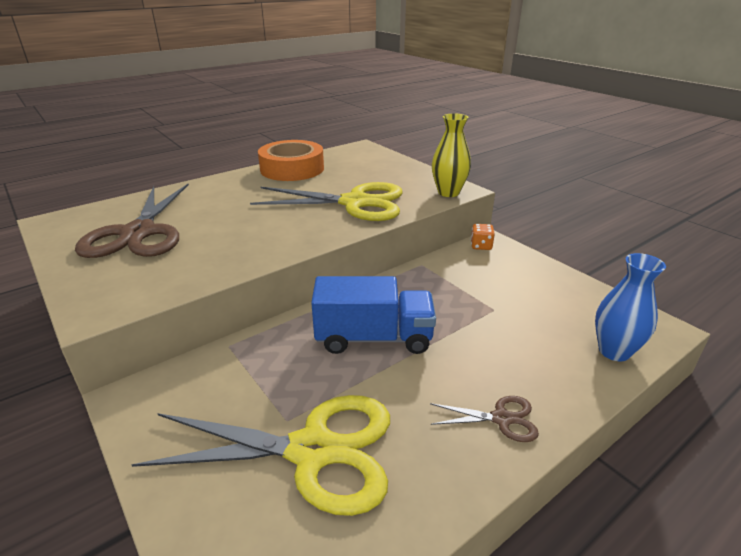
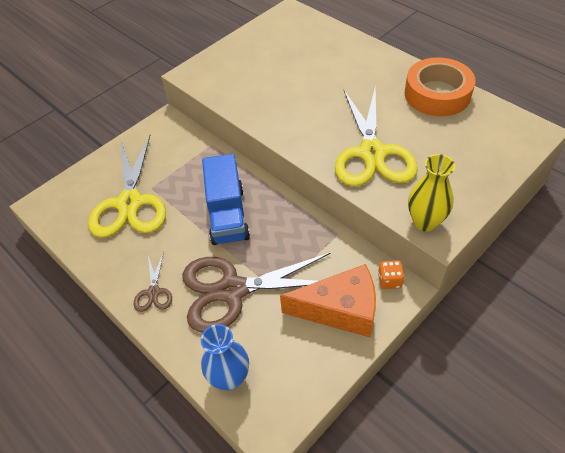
camera: 85 degrees right, 20 degrees up
(138, 233) = (282, 53): brown scissors -> brown scissors (232, 290)
(515, 274) = (340, 310): none -> orange cheese

